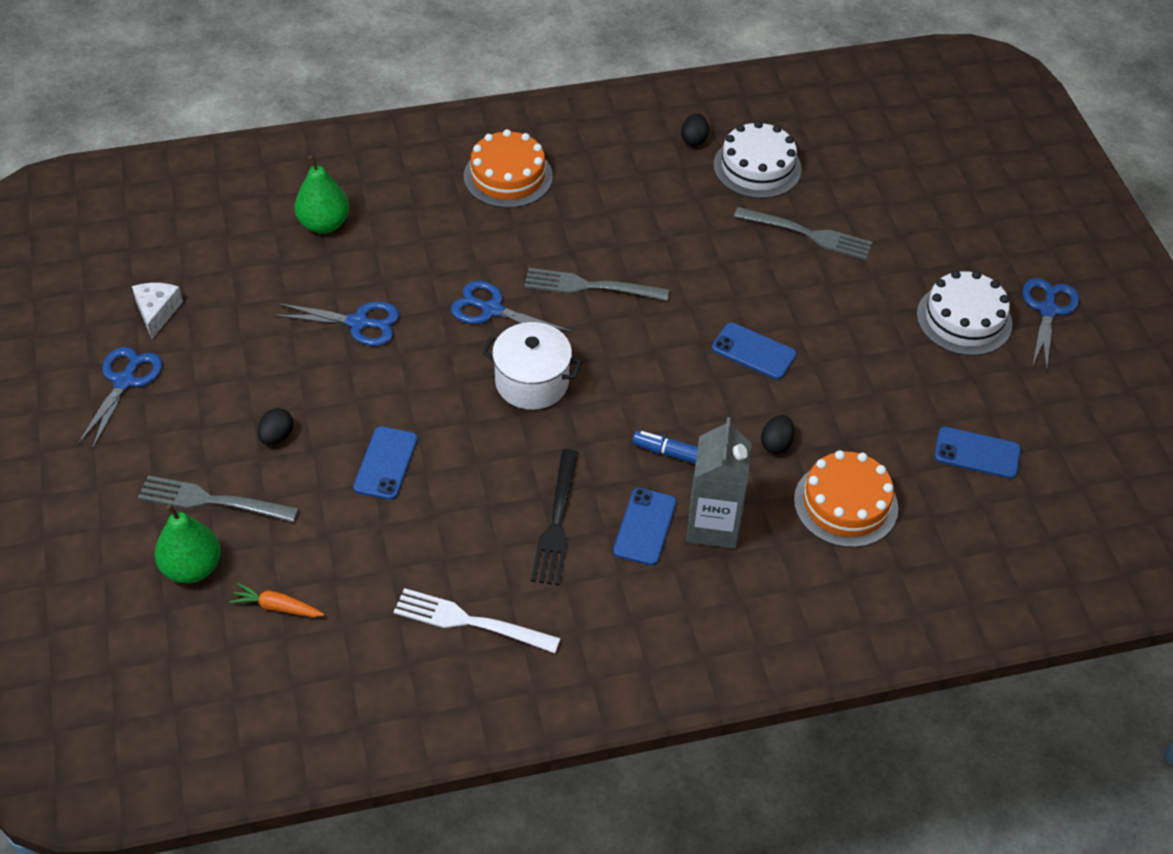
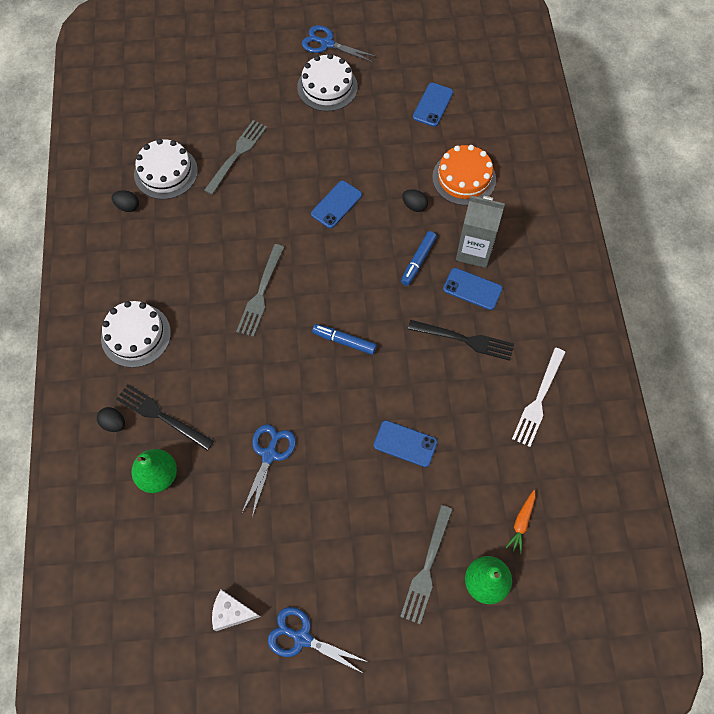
camera: 80 degrees left, 15 degrees up
(277, 436) = (372, 519): black egg -> black egg (114, 423)
(401, 215) = (161, 416): none -> black fork
(492, 310) = (272, 360): blue scissors -> none
(508, 176) = (136, 335): orange cake -> white cake
(532, 382) = (344, 341): white pot -> blue marker

